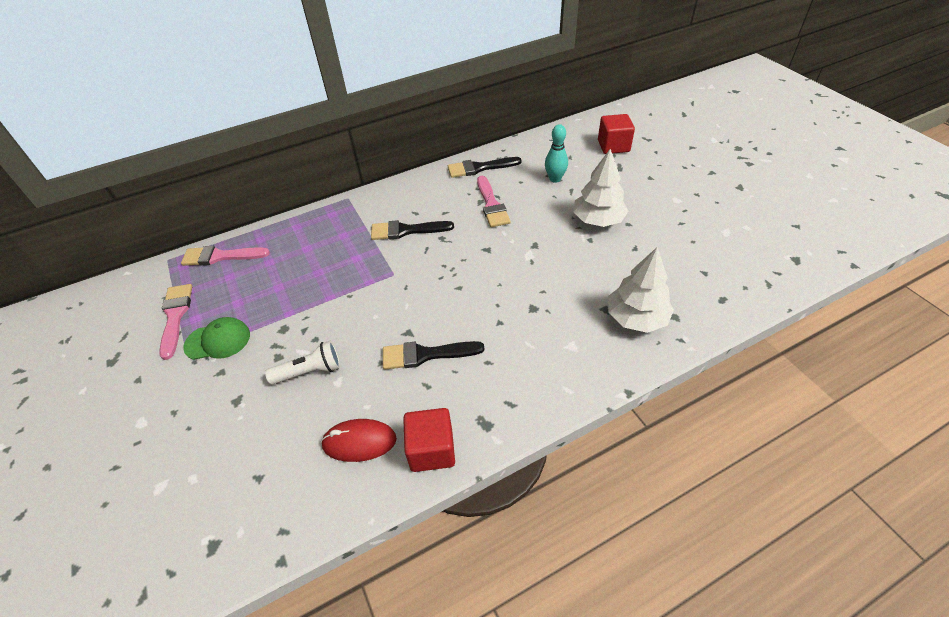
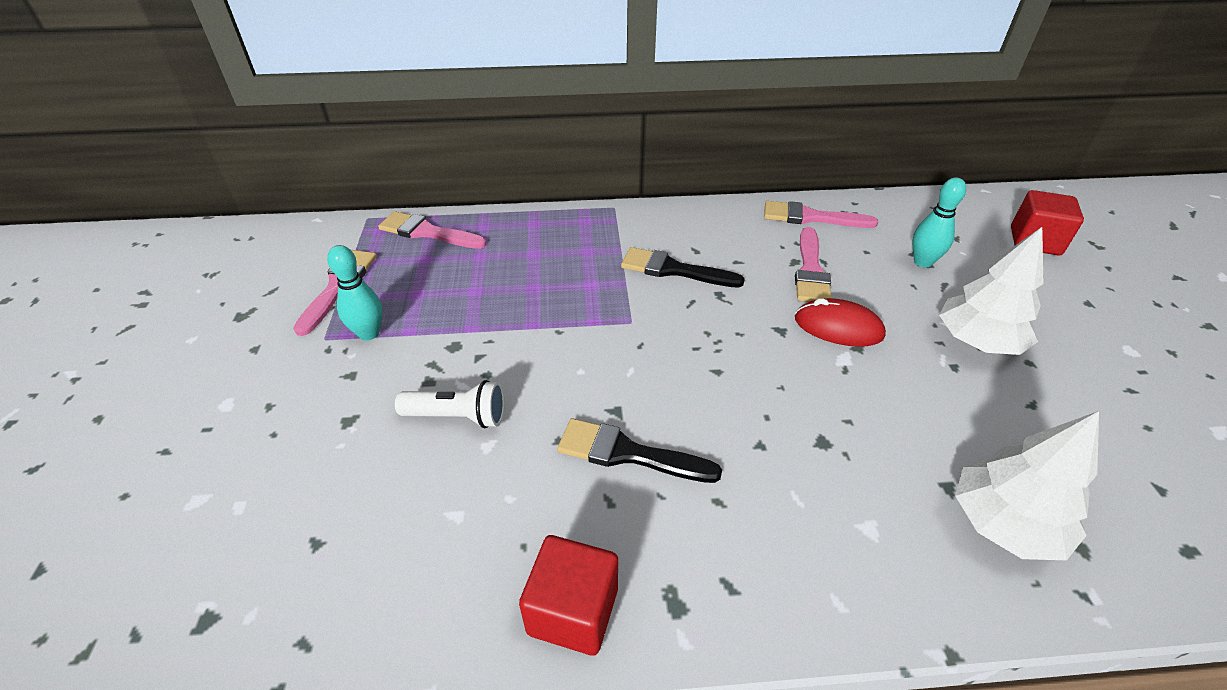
camera: 20 degrees right, 5 degrees down
(218, 341) = (369, 333): green cap -> turquoise bowling pin
(359, 442) = (474, 549): red mouse -> red mouse (838, 327)
(479, 168) = (810, 217): black brush -> pink brush

